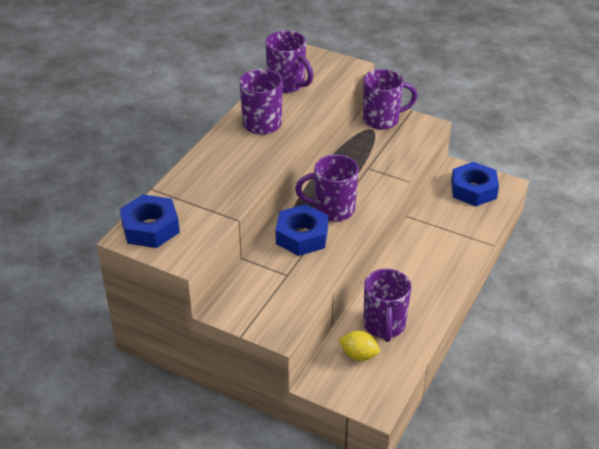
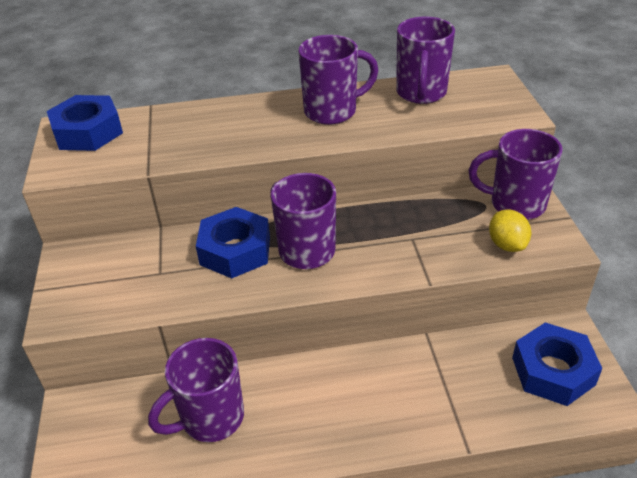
camera: 55 degrees right, 0 degrees up
(358, 355) = (142, 421): yellow lemon -> yellow lemon (507, 245)
(382, 120) = (515, 204): purple mug -> purple mug turned 150 degrees clockwise

